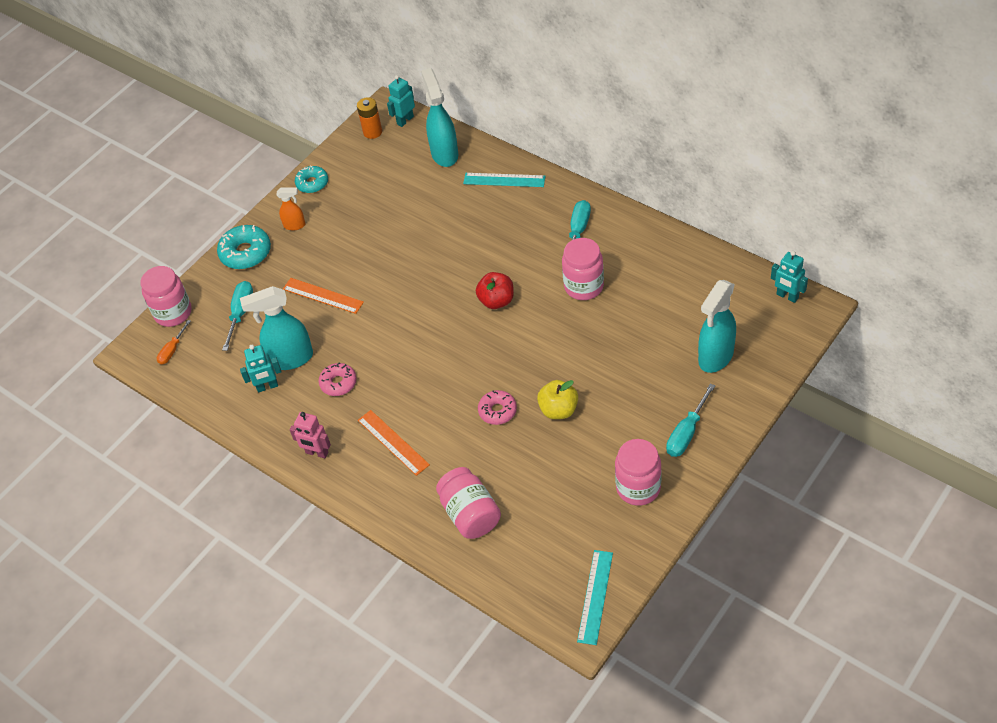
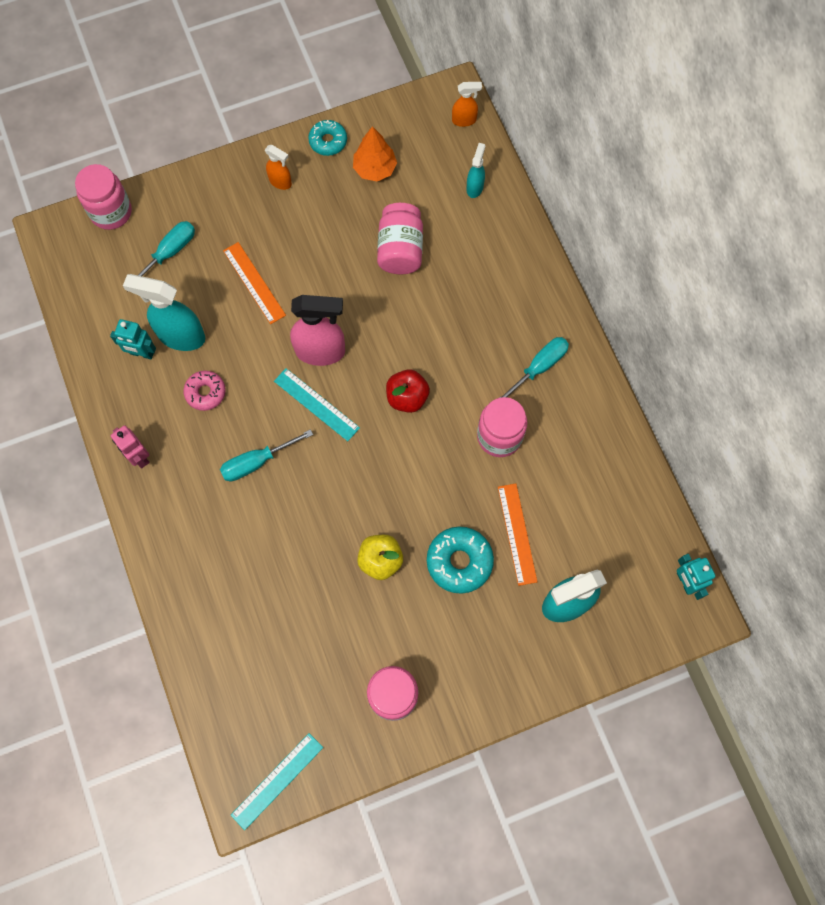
camera: 25 degrees right, 20 degrees up
(172, 350) = (85, 255): orange screwdriver -> none
(245, 253) = (216, 185): turquoise donut -> turquoise donut (459, 561)
(361, 181) = (375, 169): none -> orange tree
(372, 132) = (424, 114): orange battery -> none
(393, 442) = (211, 492): orange ruler -> orange ruler (517, 534)
(405, 120) = (464, 120): turquoise robot -> orange spray bottle
(408, 309) = (321, 351): none -> pink spray bottle
(444, 154) = (475, 187): turquoise spray bottle -> turquoise spray bottle, size x0.53
(470, 514) = (228, 617): pink jar -> pink jar (400, 249)
(497, 411) = (325, 523): pink donut -> none
(504, 180) = (510, 258): turquoise ruler -> turquoise ruler (316, 404)
(686, 433) = (478, 668): turquoise screwdriver -> turquoise screwdriver (256, 462)

